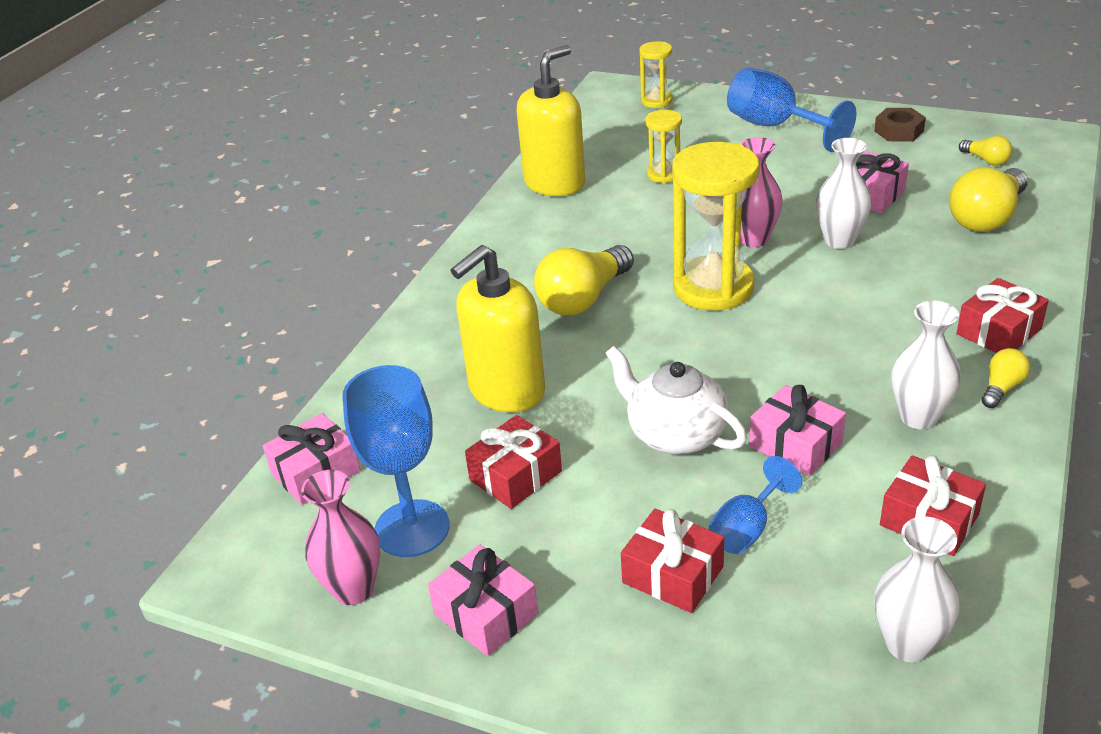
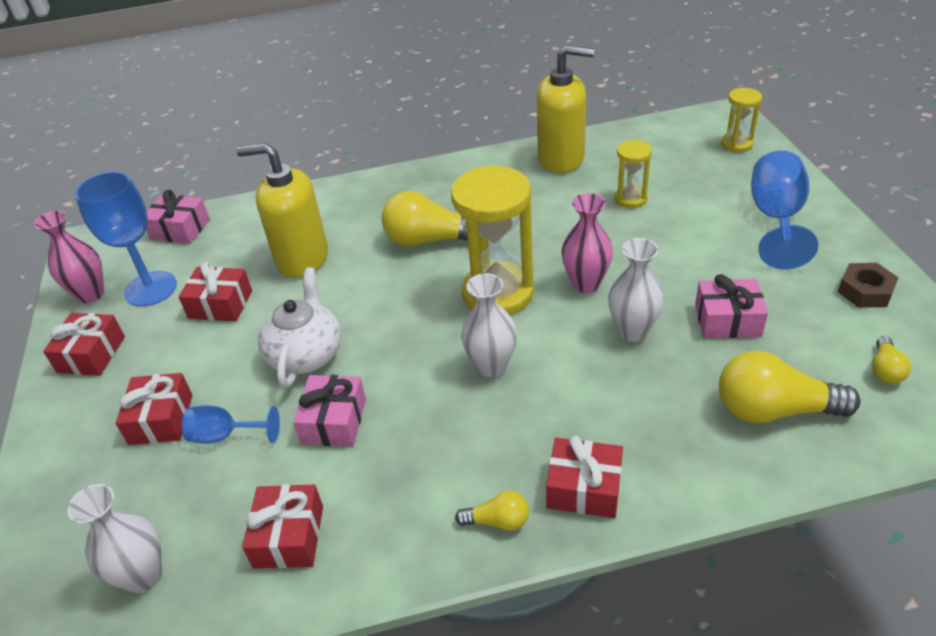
camera: 55 degrees right, 5 degrees up
(486, 614) = (91, 354): pink gift -> red gift
(918, 417) = (416, 480): white vase -> white vase (491, 366)

